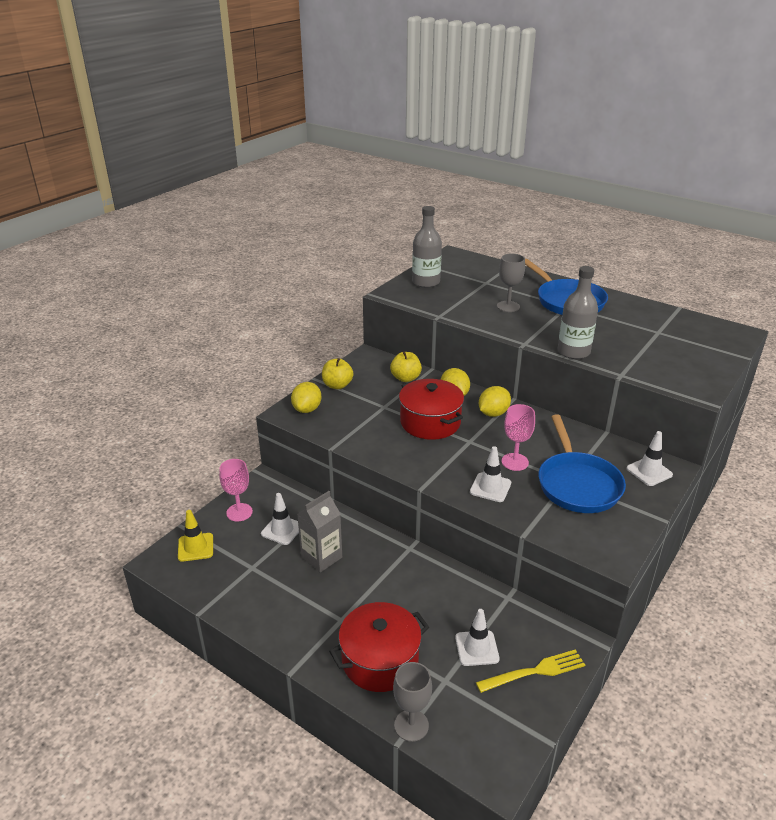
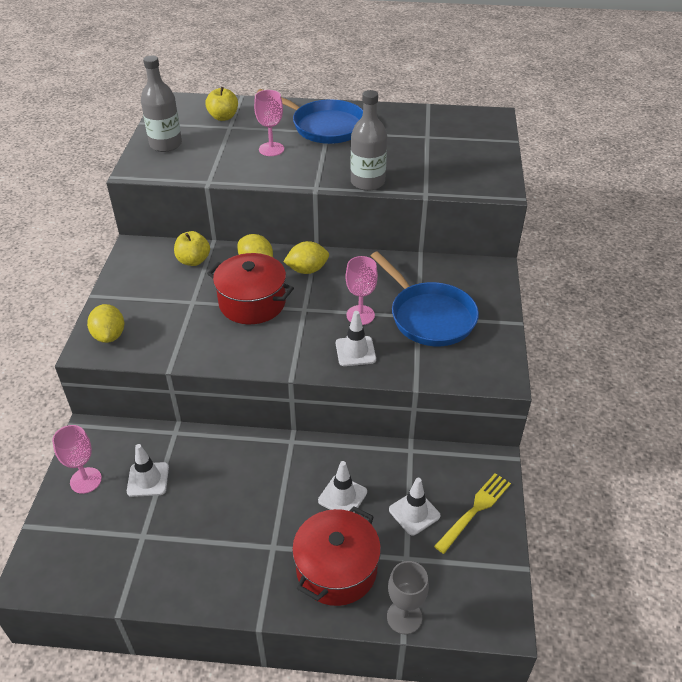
camera: 30 degrees left, 10 degrees up
(195, 547) = (62, 543): yellow traffic cone -> none
(321, 557) = (210, 490): grey carton -> none
(337, 385) = (124, 295): yellow apple -> yellow apple (223, 117)
(493, 413) = (307, 270): yellow lemon -> yellow lemon turned 60 degrees clockwise
(508, 306) = (271, 149): grey goblet -> pink goblet
(649, 472) = (480, 280): white traffic cone -> white traffic cone (342, 496)

